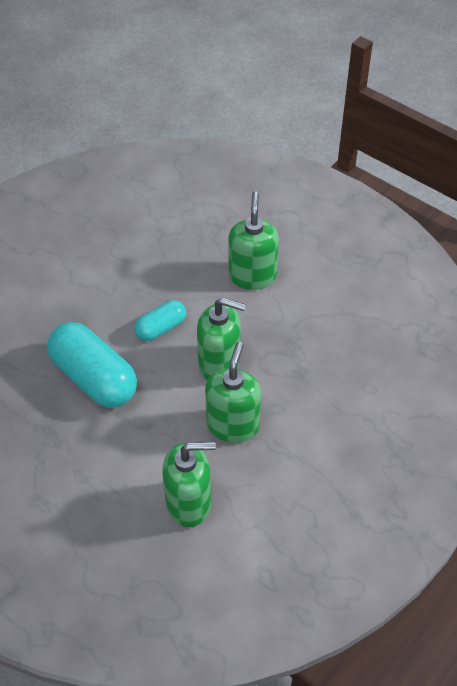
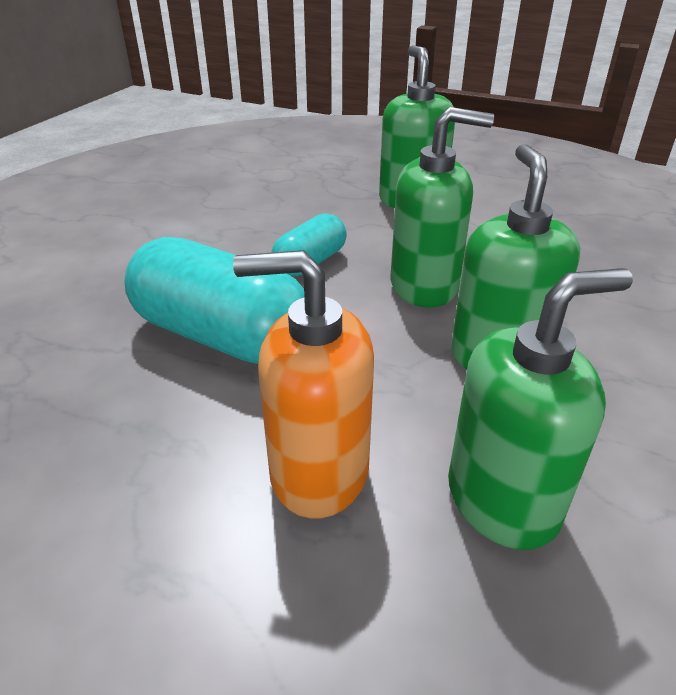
camera: 15 degrees left, 15 degrees down
(116, 471) = (318, 471): none -> orange soap dispenser

